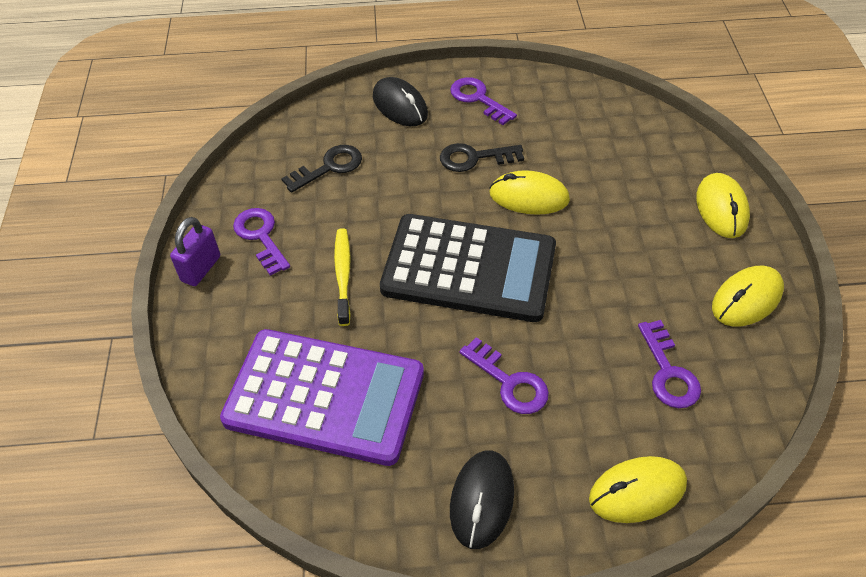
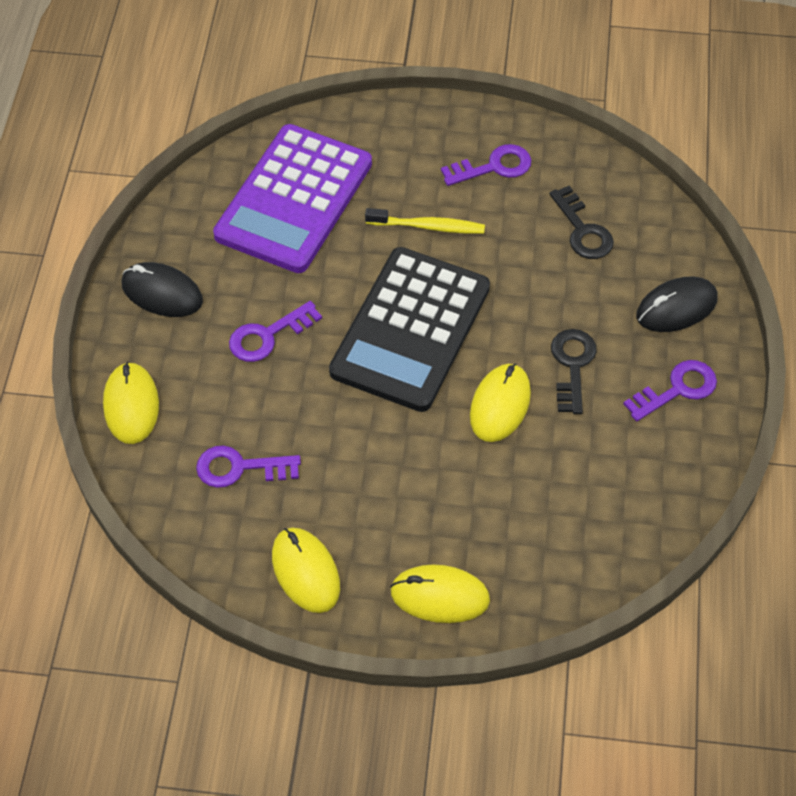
camera: 100 degrees right, 5 degrees up
(201, 269) = (463, 121): purple padlock -> none

